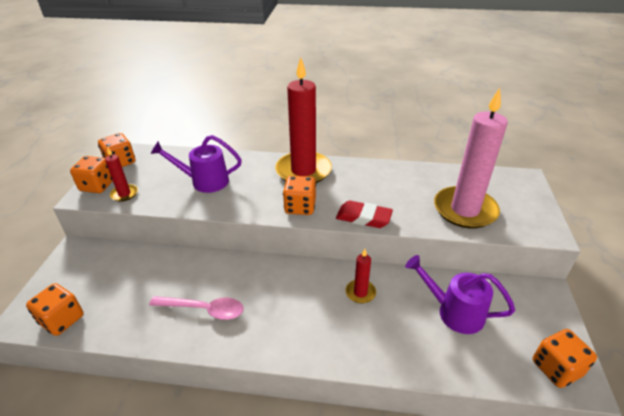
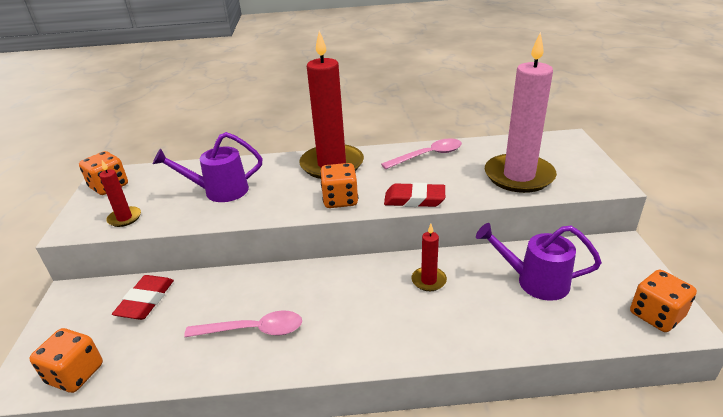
camera: 10 degrees left, 5 degrees down
(97, 186) = (87, 215): orange dice -> none
(129, 266) = (146, 300): none -> red eraser
(389, 175) = (428, 155): none -> pink spoon

